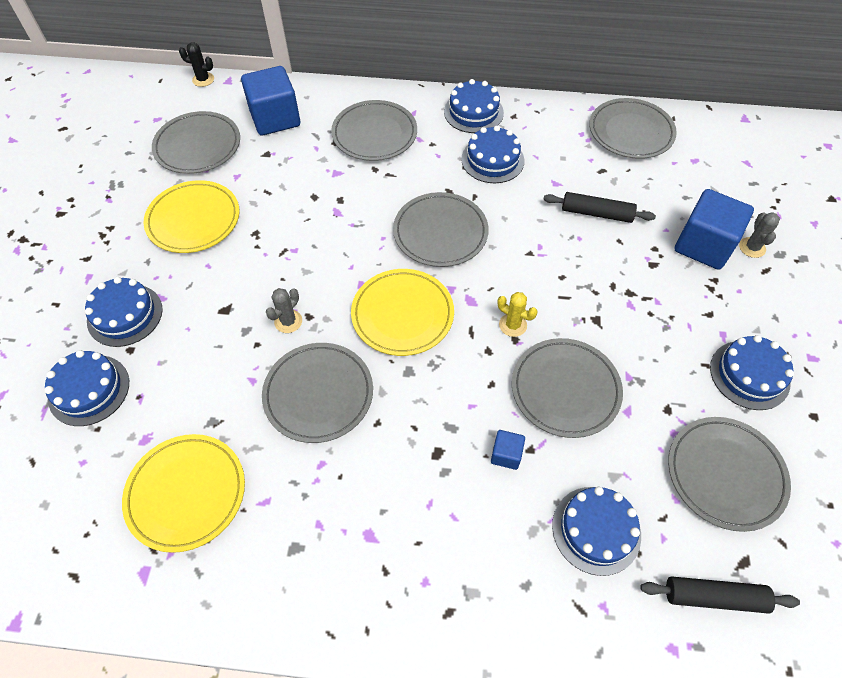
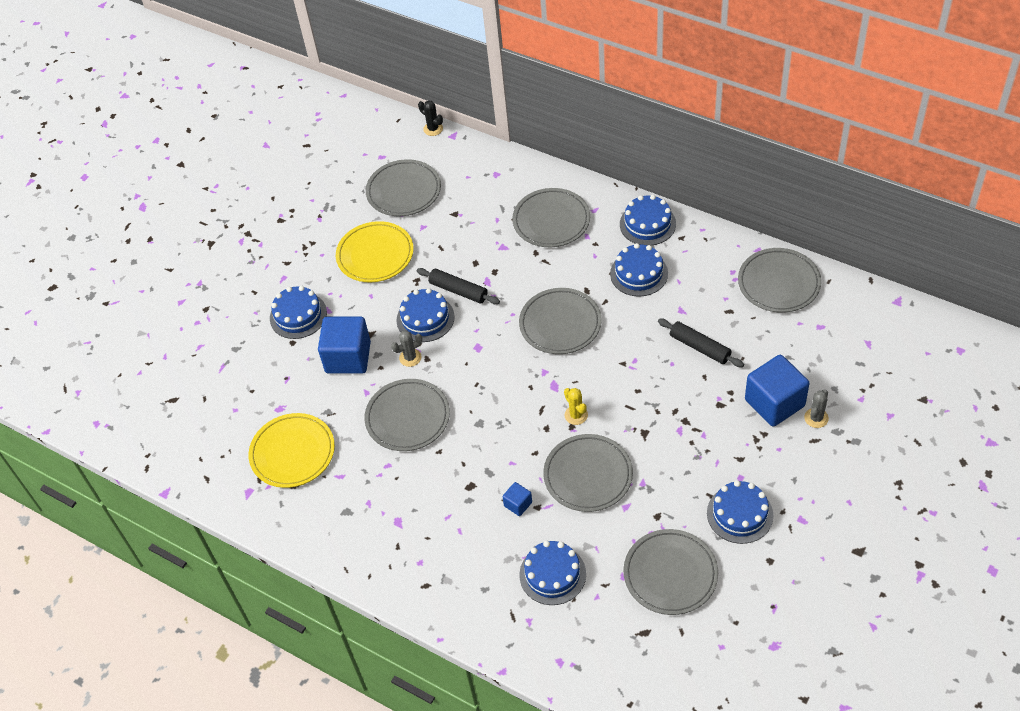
camera: 30 degrees right, 5 degrees down
(89, 390) = (255, 362): blue cake -> blue cake (425, 318)
(275, 118) = (476, 183): blue cube -> blue cube (348, 357)
(402, 314) = (496, 380): yellow plate -> none
(714, 597) = (608, 644): black rolling pin -> black rolling pin (458, 290)

